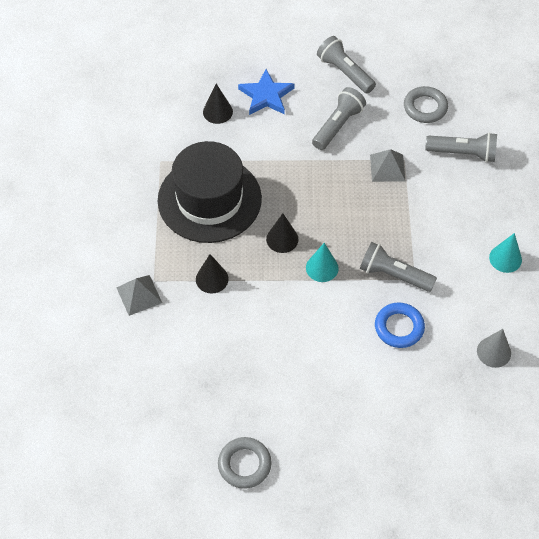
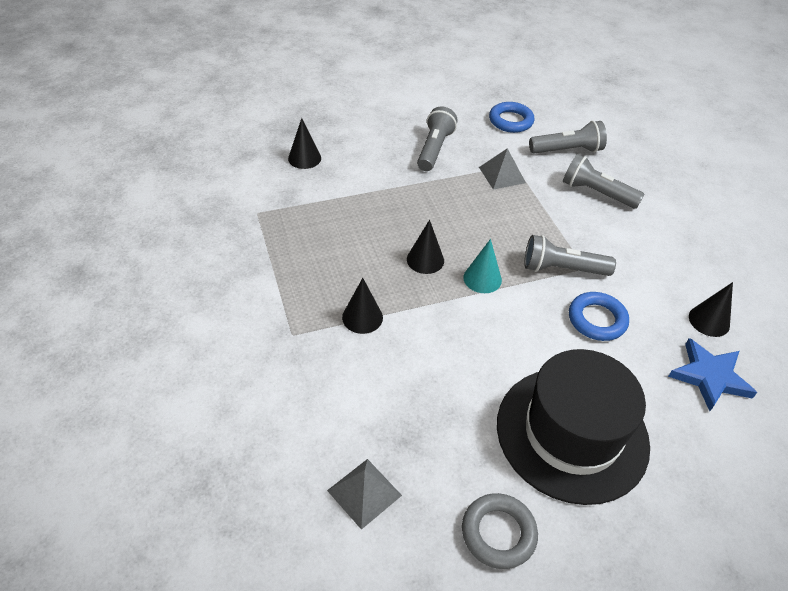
camera: 20 degrees left, 10 degrees down
(139, 295) = (279, 355): grey pyramid -> grey pyramid (364, 493)
(209, 199) = (327, 238): black hat -> black hat (572, 433)
(266, 95) = (350, 137): blue star -> blue star (709, 377)
(344, 72) = (419, 106): grey flashlight -> grey flashlight (596, 193)
(425, 107) = (510, 121): grey ring -> blue ring
(494, 352) = (709, 321): grey cone -> black cone
(505, 258) = (663, 230): turquoise cone -> none

